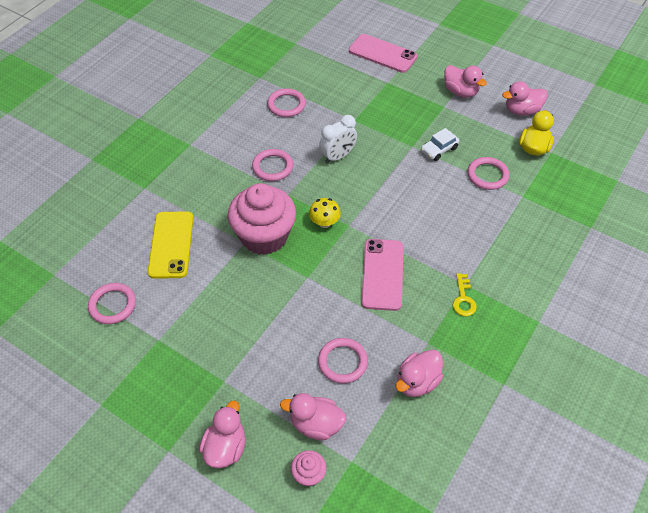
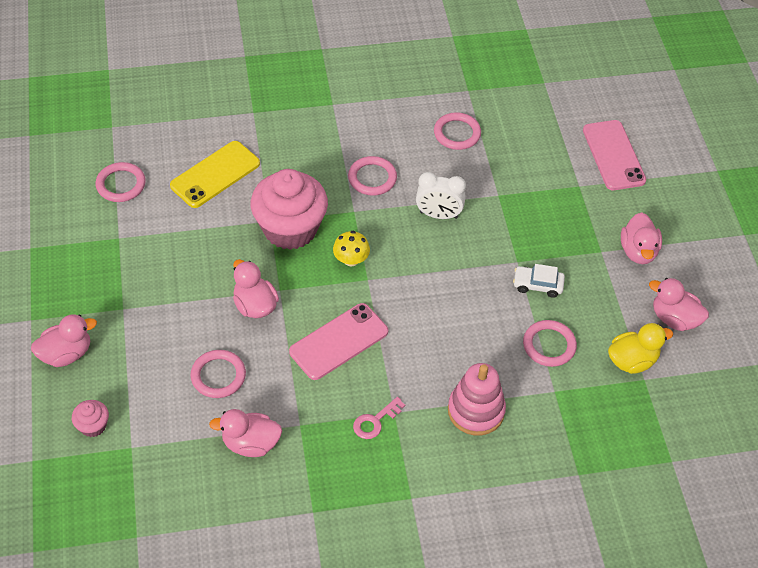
camera: 45 degrees right, 0 degrees up
(316, 424) = (142, 399): pink duck -> pink duck (255, 305)
(463, 299) = (375, 421): yellow key -> pink key
(502, 242) = (476, 411): none -> pink stacking toy

